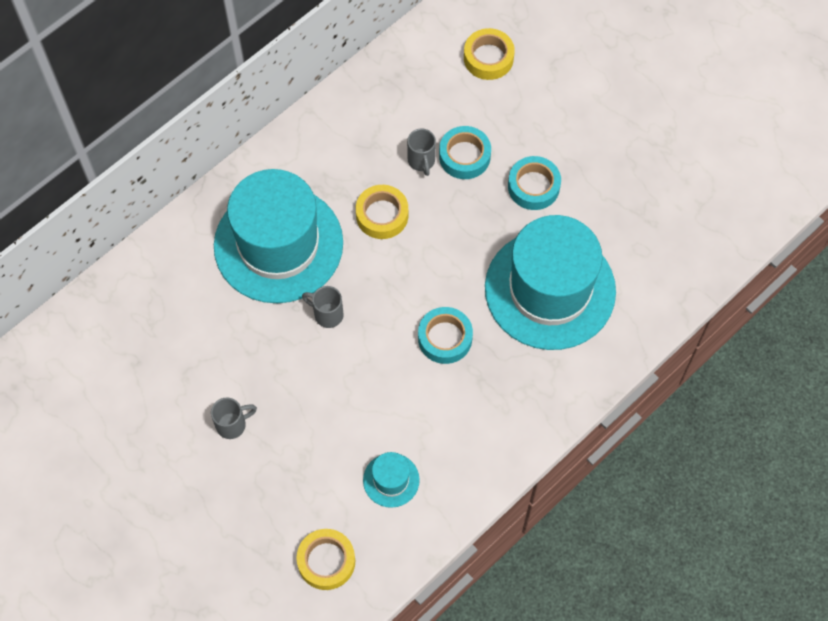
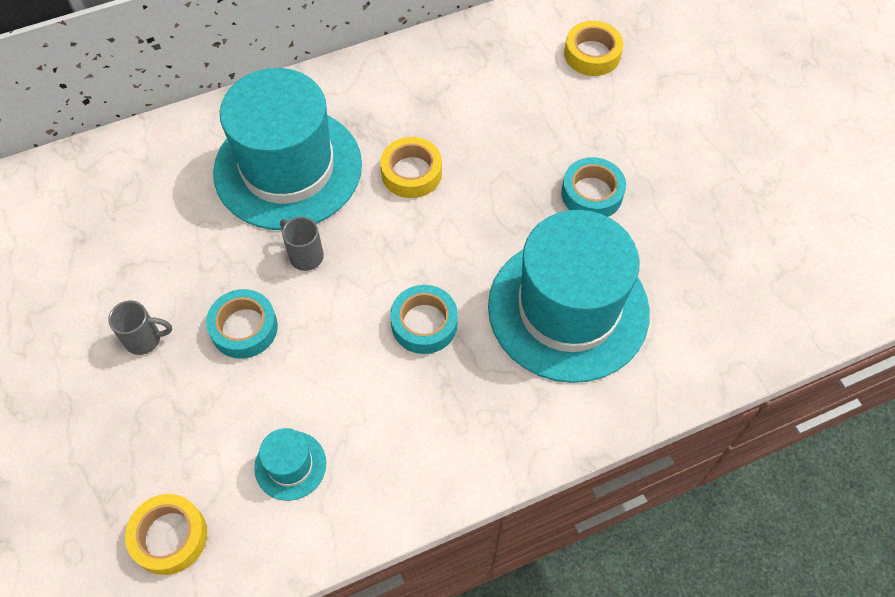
camera: 20 degrees right, 5 degrees down
(421, 161) = (478, 132): grey mug -> none
(464, 156) = (527, 141): turquoise tape -> turquoise tape (244, 328)

